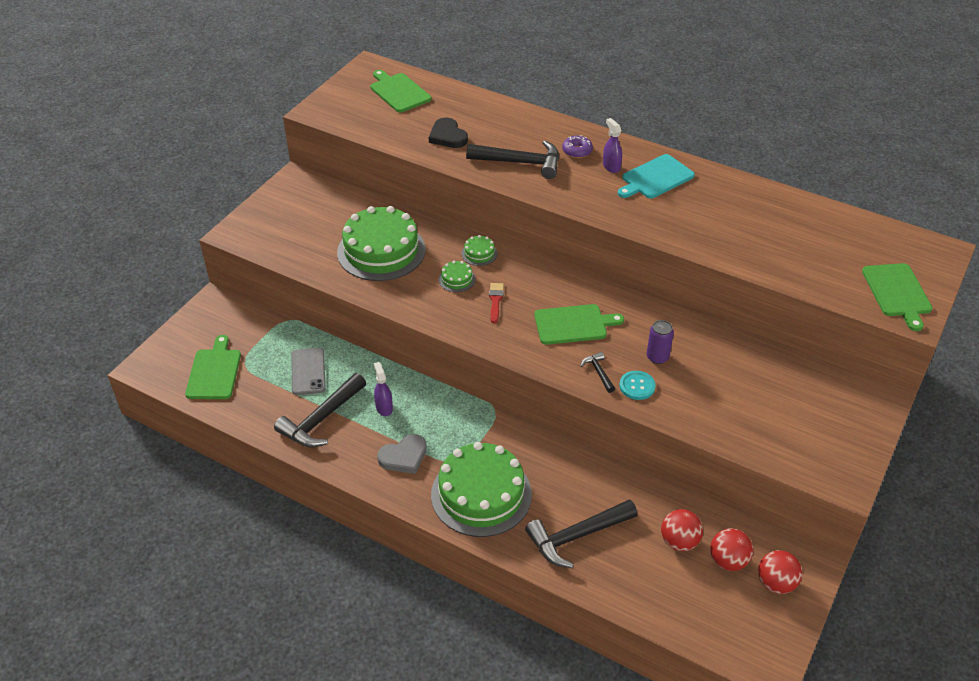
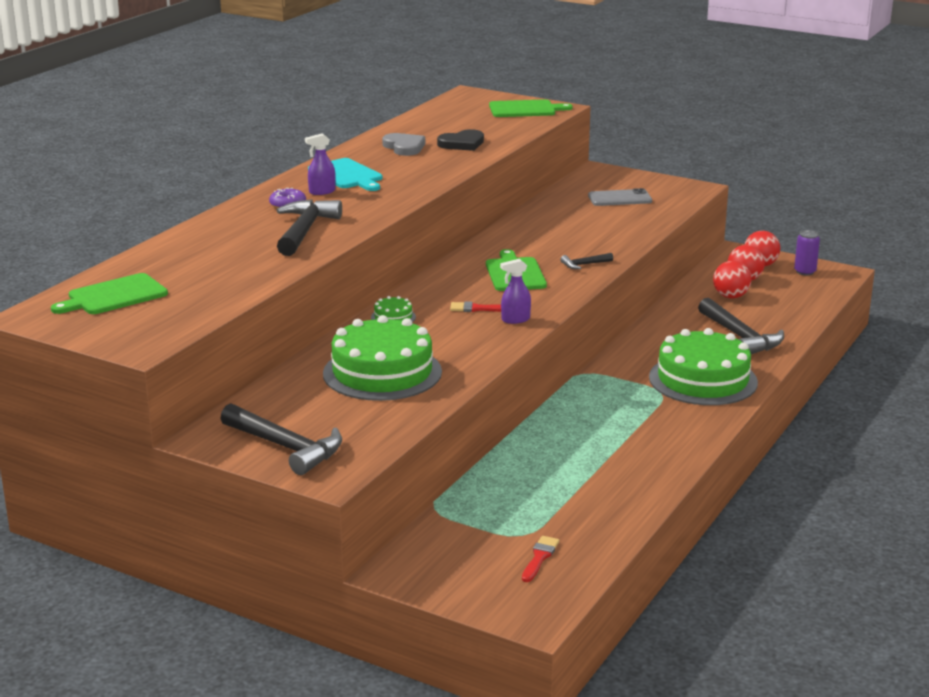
camera: 90 degrees left, 20 degrees down
(214, 372) = (539, 557): green cutting board -> red brush
(308, 371) = (533, 486): grey phone -> grey phone (620, 198)
(321, 419) = (615, 473): black hammer -> black hammer (286, 447)
(384, 407) = (589, 434): purple spray bottle -> purple spray bottle (515, 319)
(404, 456) = (662, 421): grey heart -> grey heart (404, 147)
(448, 136) = (236, 266): black heart -> black heart (462, 144)
(456, 279) = (440, 328): green cake -> none
(637, 386) = (600, 250): turquoise button -> none
(657, 357) = (559, 241): purple can -> purple can (805, 272)

